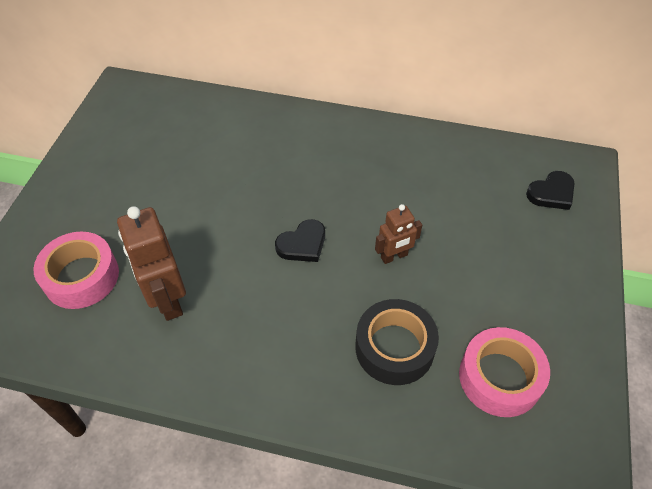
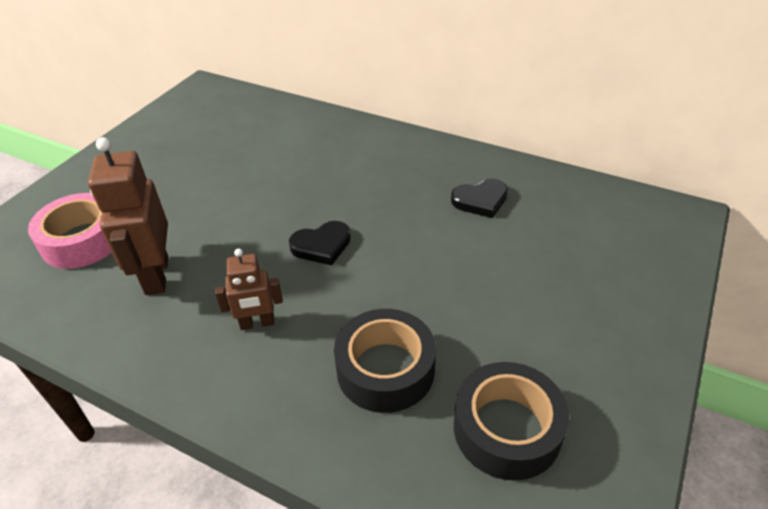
camera: 15 degrees right, 10 degrees down
(394, 256) = (420, 274): brown robot -> brown robot (257, 323)
(500, 377) = (507, 429): pink tape -> black tape
(551, 193) = (633, 238): black heart -> black heart (480, 200)

